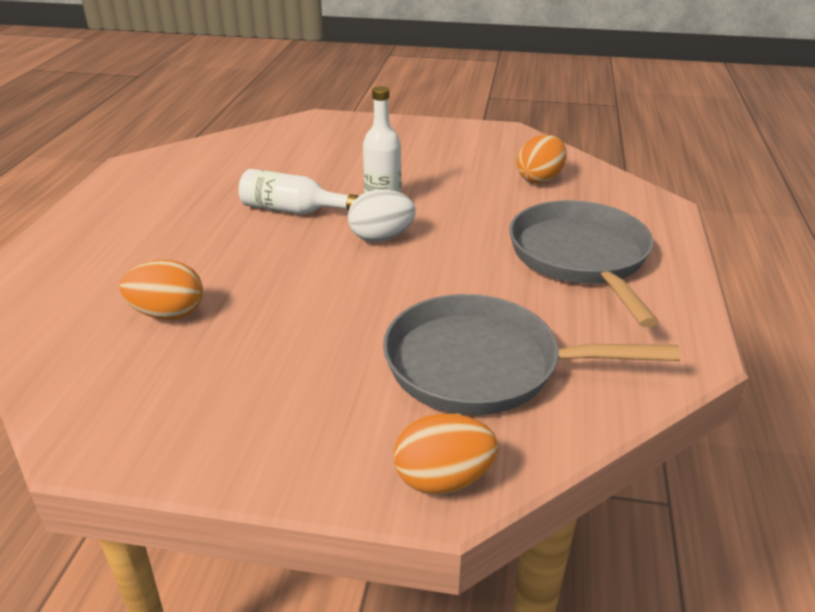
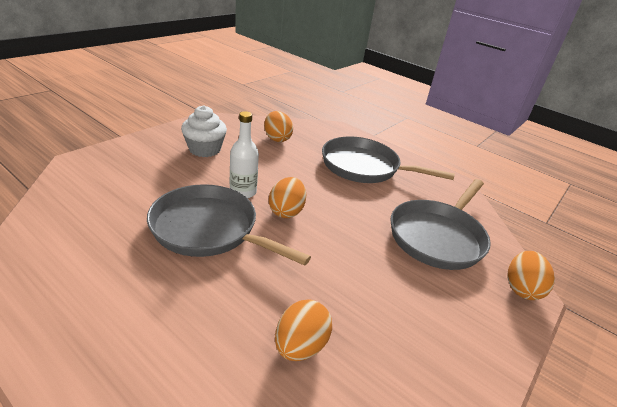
camera: 65 degrees left, 0 degrees up
(292, 210) = (209, 229): white bottle -> grey pan
(381, 237) = (286, 211): white egg -> orange egg
(435, 154) = (204, 149): none -> white cupcake

